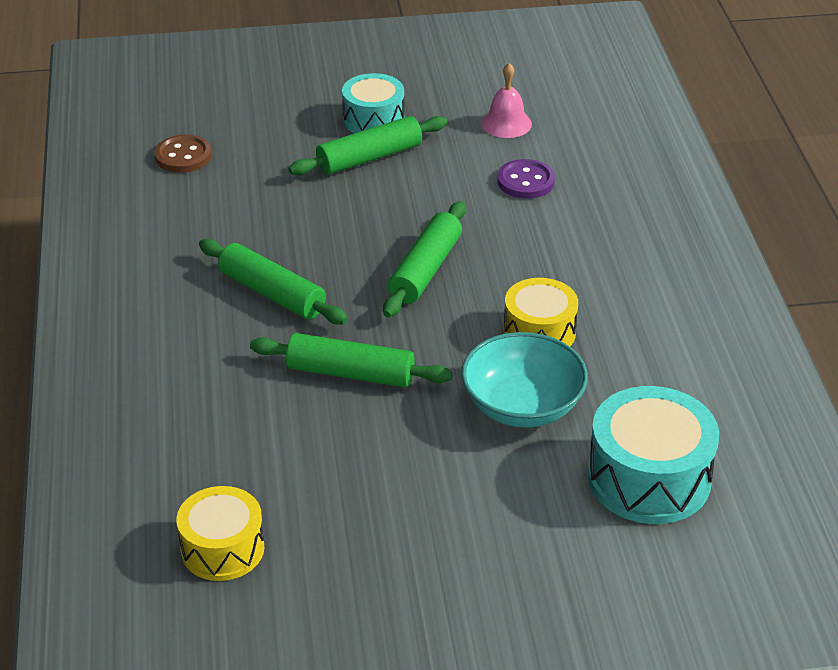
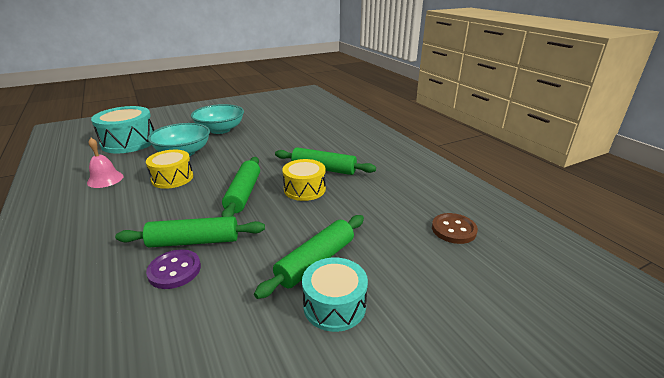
camera: 160 degrees right, 10 degrees down
(222, 549) = (288, 110): yellow drum -> yellow drum (304, 189)
(350, 373) = (267, 150): green rolling pin -> green rolling pin (194, 241)
(434, 482) = (220, 130): none -> turquoise bowl
(506, 123) = (193, 339): pink bell -> pink bell (105, 179)

